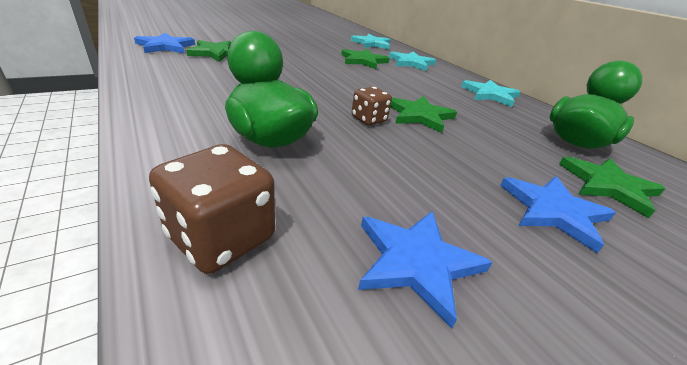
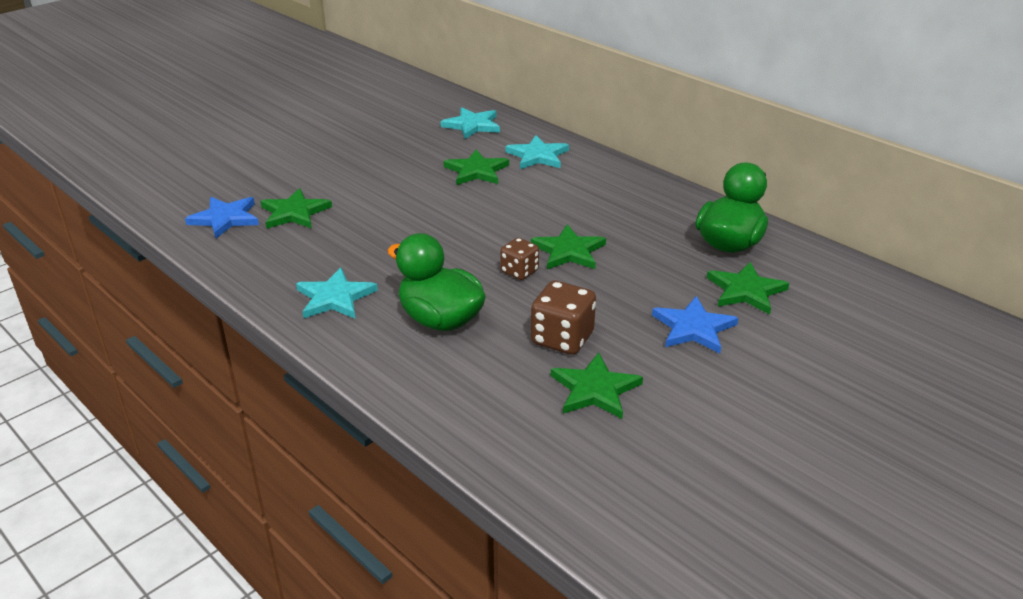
camera: 10 degrees left, 0 degrees up
(221, 237) = (462, 406): brown dice -> brown dice (562, 338)
(416, 262) = (595, 389): blue star -> green star
(490, 95) = (642, 193): turquoise star -> turquoise star (335, 298)

